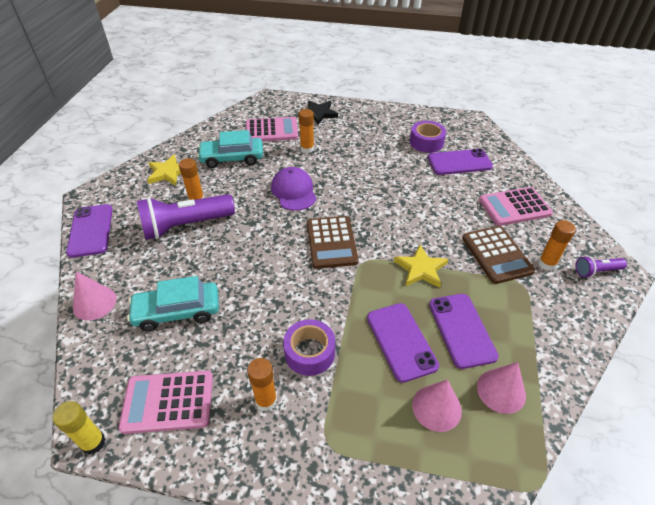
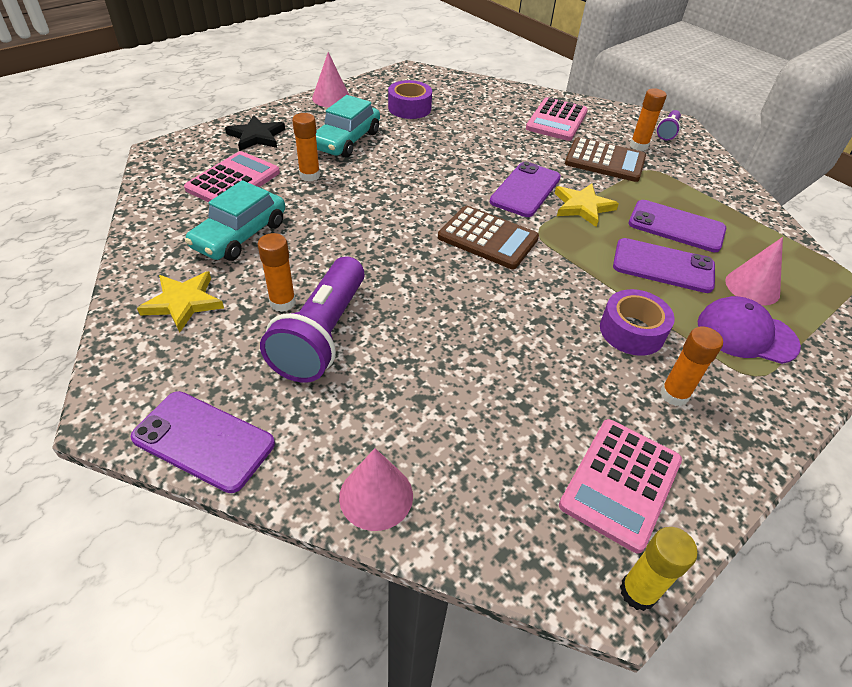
camera: 55 degrees left, 0 degrees up
(177, 311) = (477, 411): turquoise car -> turquoise car (346, 140)
(294, 191) = (372, 221): purple cap -> purple cap (746, 334)
(459, 162) = (463, 110): purple phone -> purple phone (525, 190)
(501, 391) = (756, 244): pink cone -> pink cone (331, 98)

